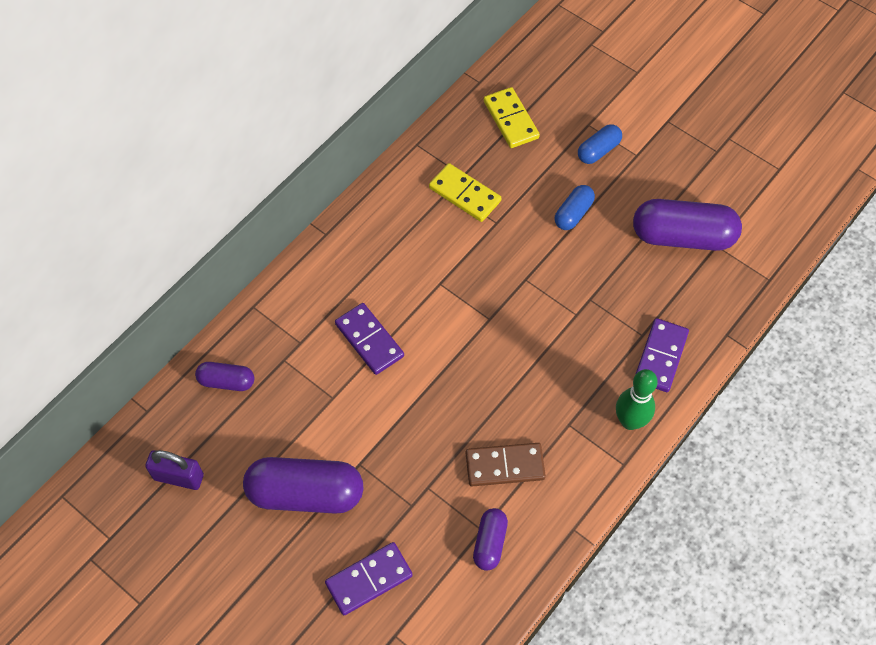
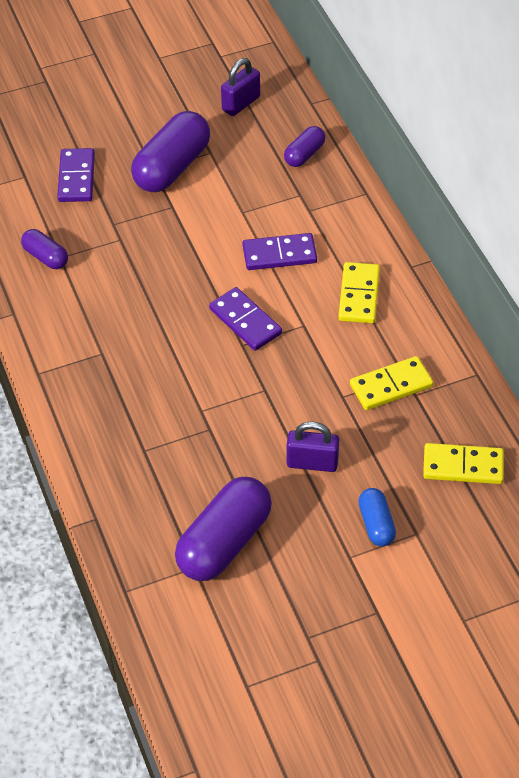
camera: 120 degrees right, 10 degrees down
(382, 257) = (359, 295): none -> yellow domino
(505, 466) = (99, 294): brown domino -> none
(573, 213) = (312, 463): blue capsule -> purple padlock
(630, 421) = (71, 397): green bowling pin -> none
(661, 357) = (112, 452): purple domino -> purple domino (245, 321)

